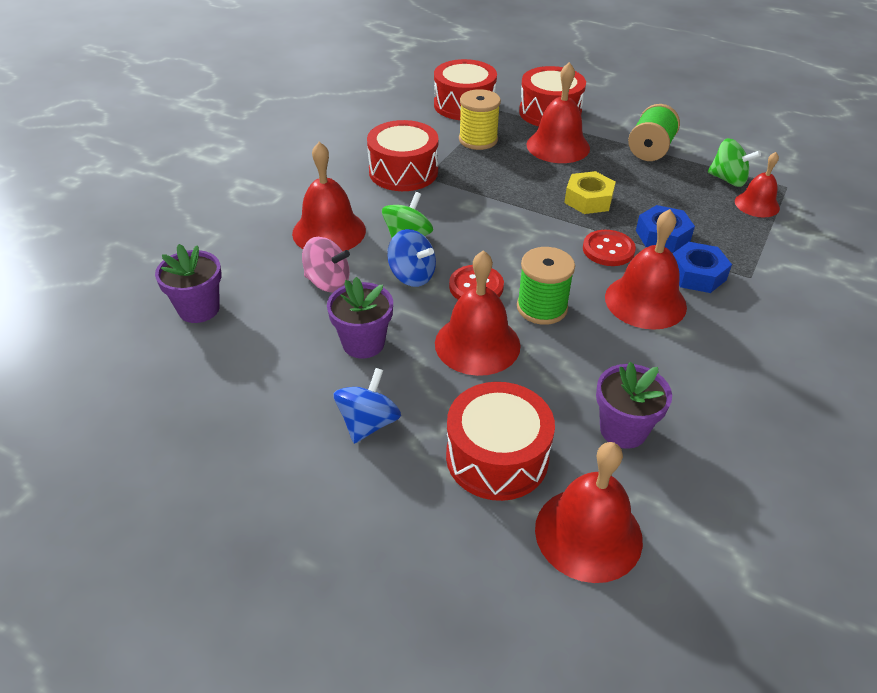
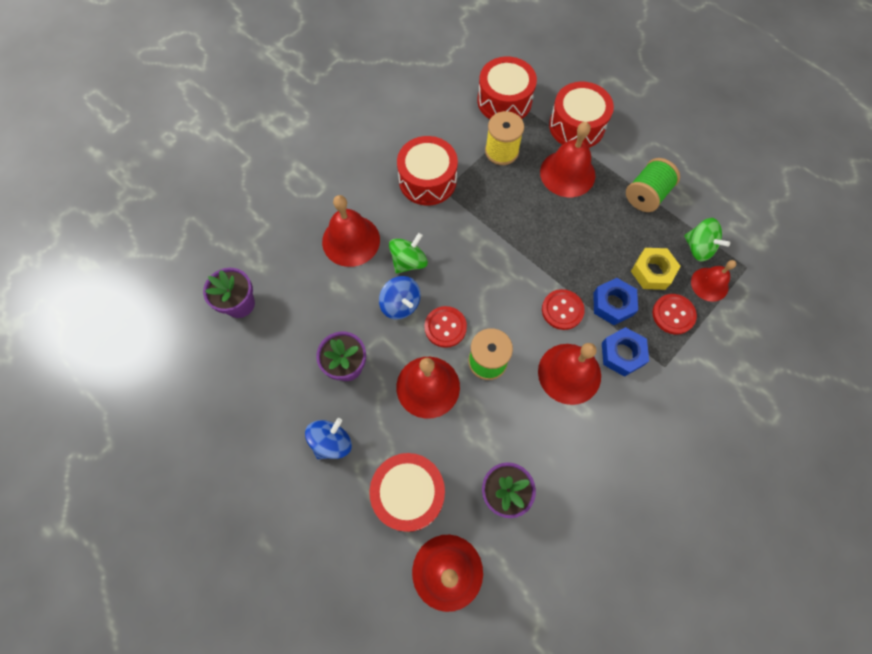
camera: 15 degrees right, 25 degrees up
(328, 282) = (337, 297): pink spinning top -> none
(588, 200) = (568, 247): yellow nut -> yellow nut (652, 272)
(733, 233) = (673, 314): none -> red button

